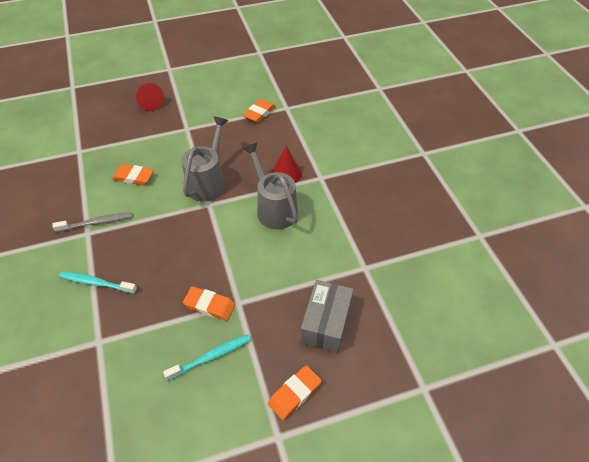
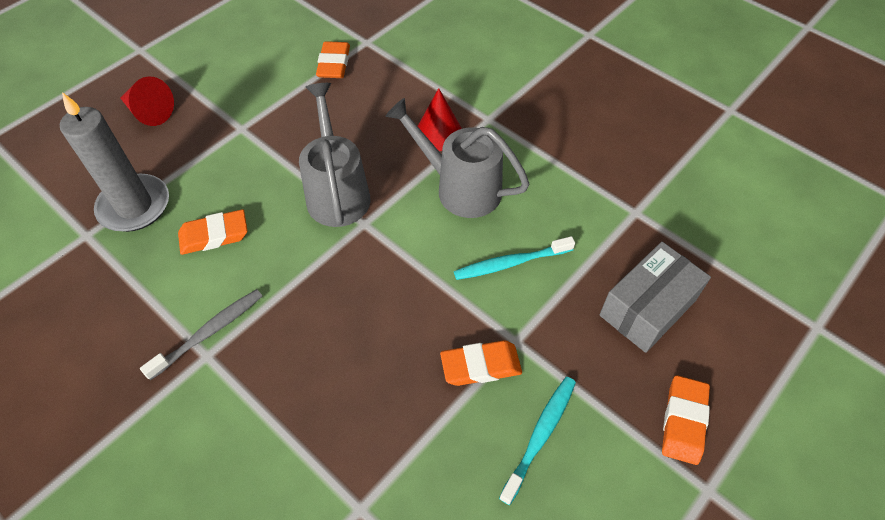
camera: 30 degrees left, 5 degrees up
(96, 283) = (284, 424): turquoise toothbrush -> turquoise toothbrush (510, 263)
(109, 146) = (134, 206): none -> grey candle
(326, 323) = (647, 308): grey box -> grey box turned 60 degrees clockwise

